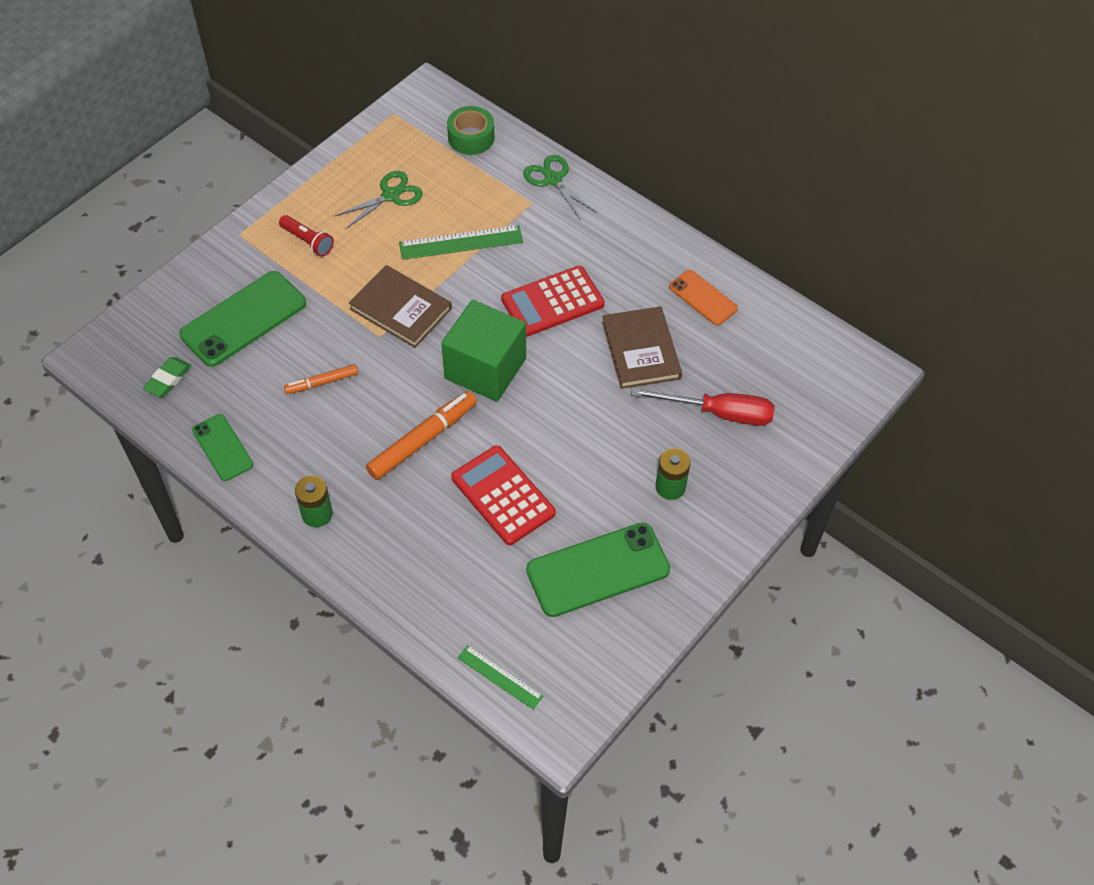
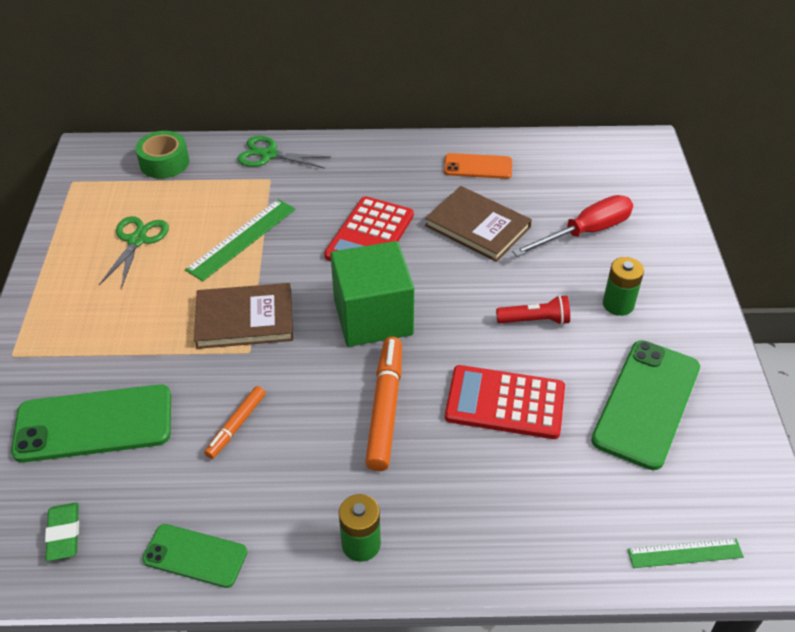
camera: 40 degrees left, 10 degrees down
(243, 319) = (94, 424): green phone -> green phone turned 75 degrees clockwise
(307, 241) = (93, 320): red flashlight -> red flashlight (535, 320)

